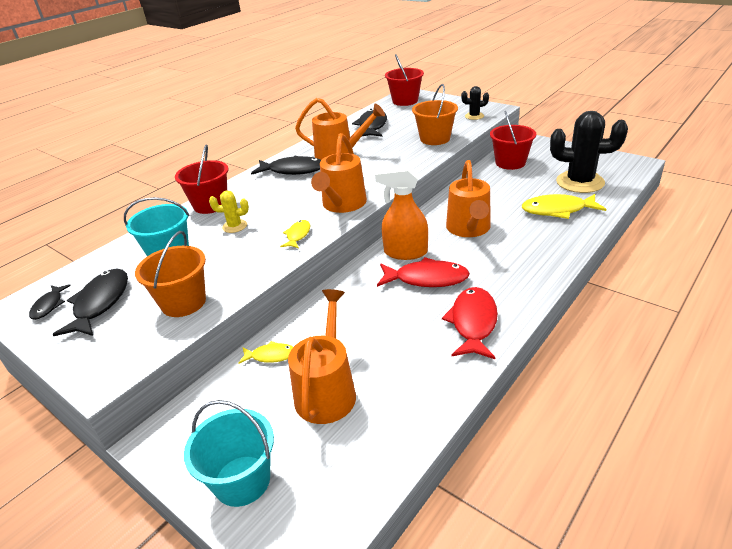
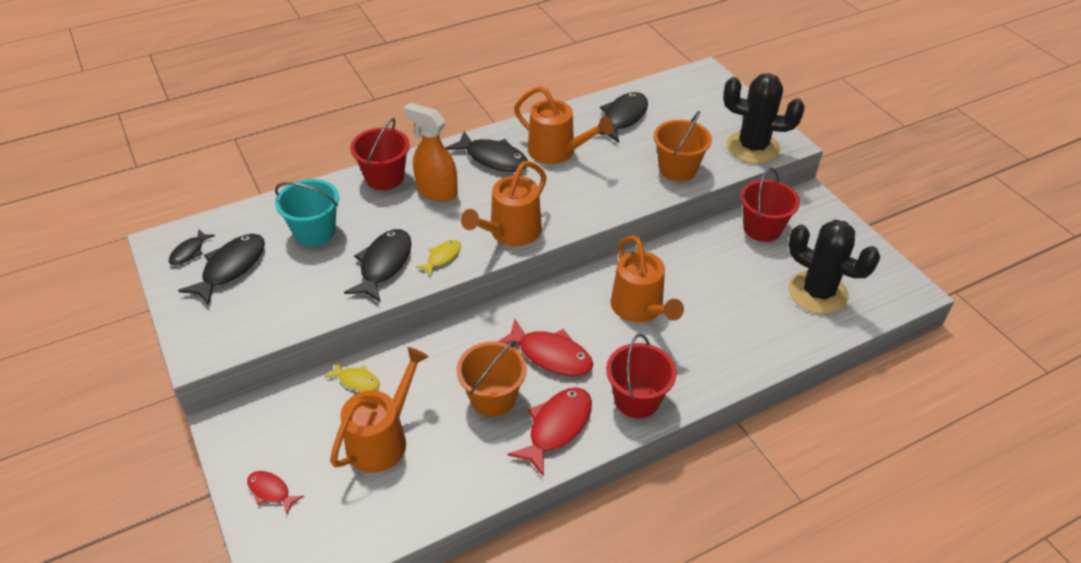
camera: 20 degrees right, 10 degrees up
(183, 302) = (298, 298): orange bucket -> orange bucket (493, 398)
(234, 226) = (391, 219): yellow cactus -> none
(242, 480) = (271, 491): turquoise bucket -> red fish
(249, 255) = (384, 265): none -> black fish
(405, 101) = (692, 86): red bucket -> red bucket (637, 399)
(405, 252) = (553, 312): orange spray bottle -> orange spray bottle (436, 191)
(469, 229) = (640, 309): orange watering can -> orange watering can turned 45 degrees counterclockwise
(474, 116) = (753, 147): black cactus -> black cactus, size x2.12
(557, 210) = (756, 323): yellow fish -> none

